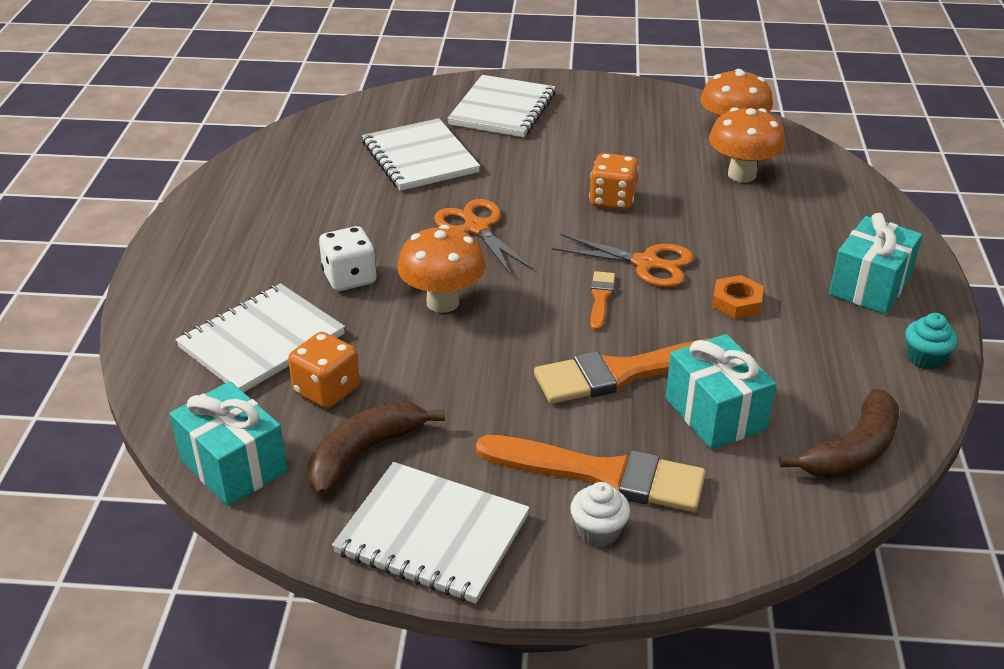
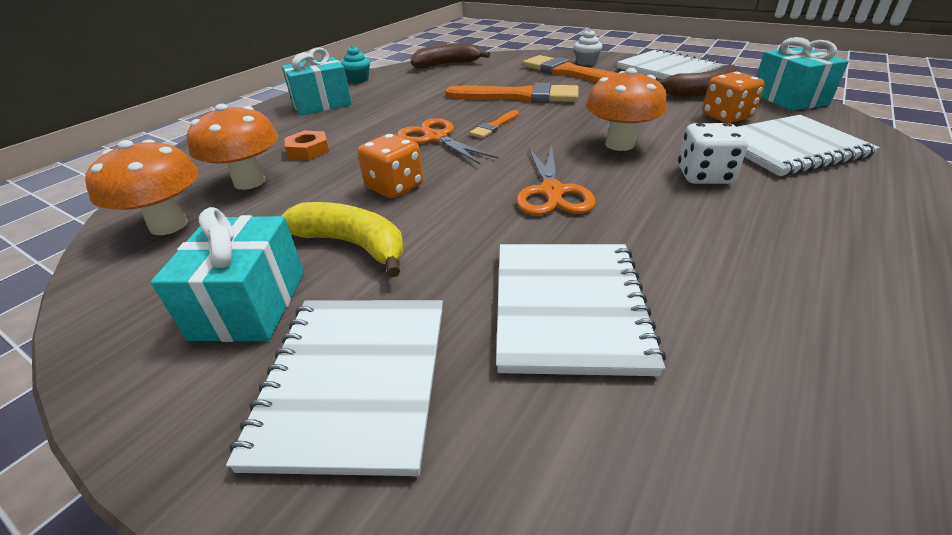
camera: 150 degrees left, 0 degrees up
(502, 109) = (354, 380): white notebook -> white notebook turned 45 degrees counterclockwise
(584, 155) = (352, 244): none -> yellow banana
(715, 413) = (490, 79): turquoise gift -> turquoise gift (250, 304)
(736, 302) = (410, 110): orange nut -> orange nut (308, 150)

